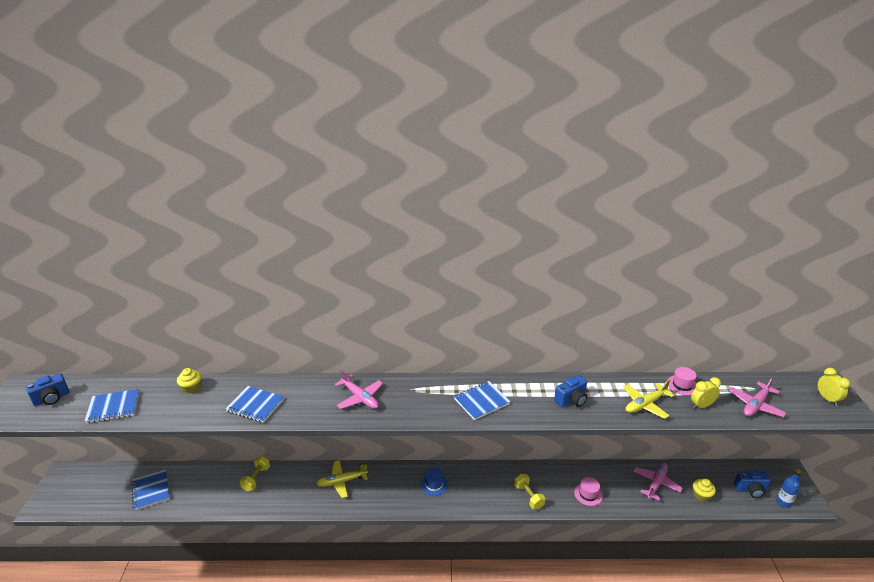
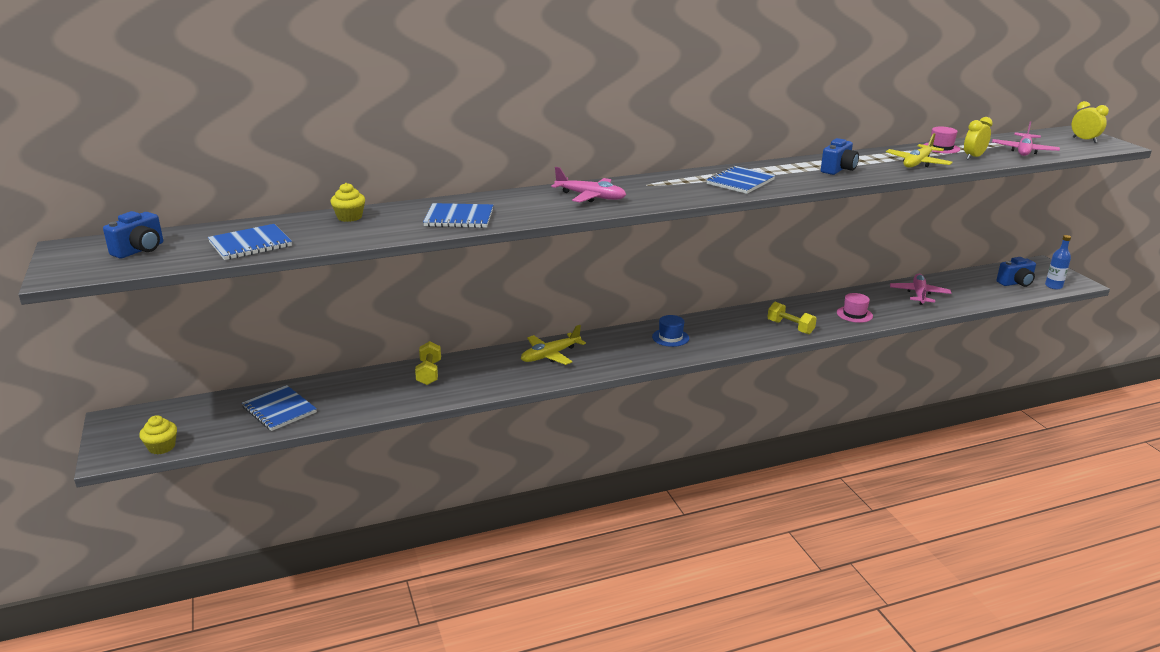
camera: 20 degrees left, 5 degrees down
(701, 495) = (971, 295): yellow cupcake -> yellow cupcake (162, 447)

